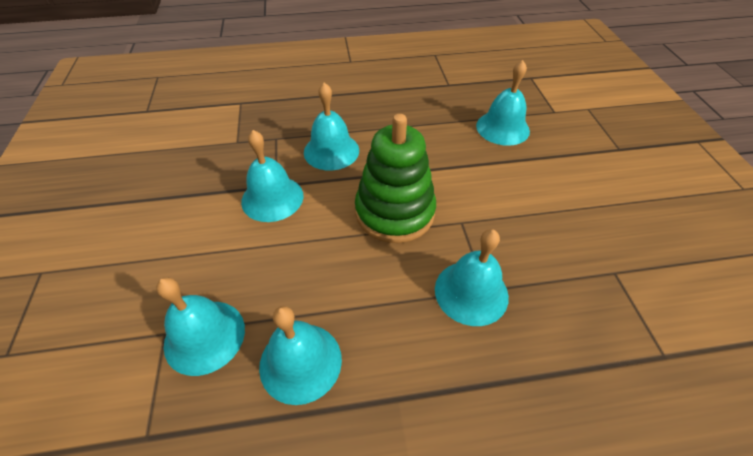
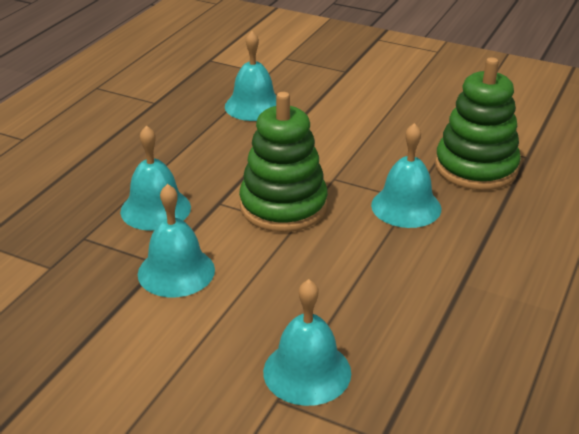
camera: 55 degrees left, 15 degrees down
(300, 362) = (387, 321): turquoise bell -> none
(590, 318) = (476, 168): none -> green stacking toy

